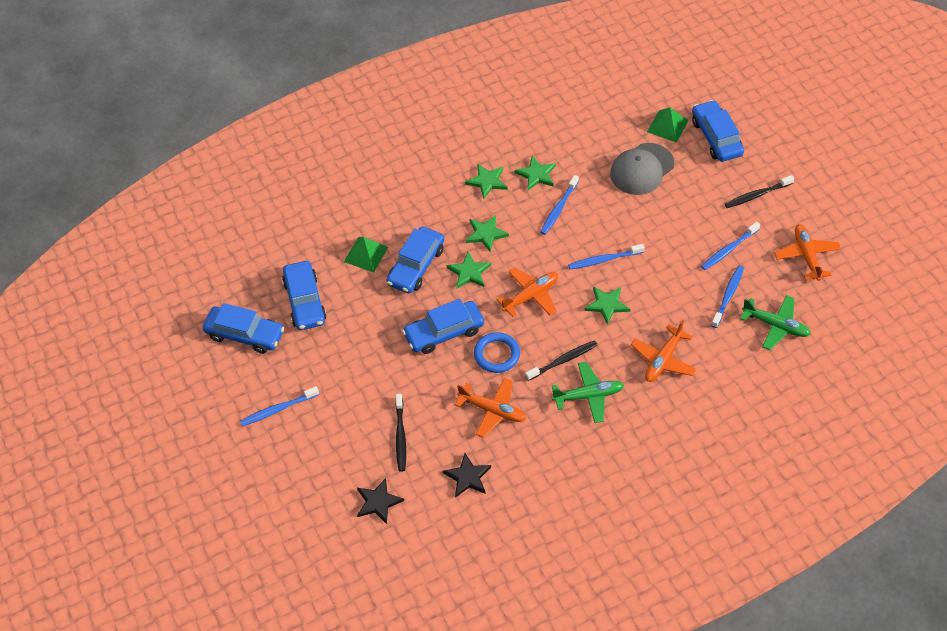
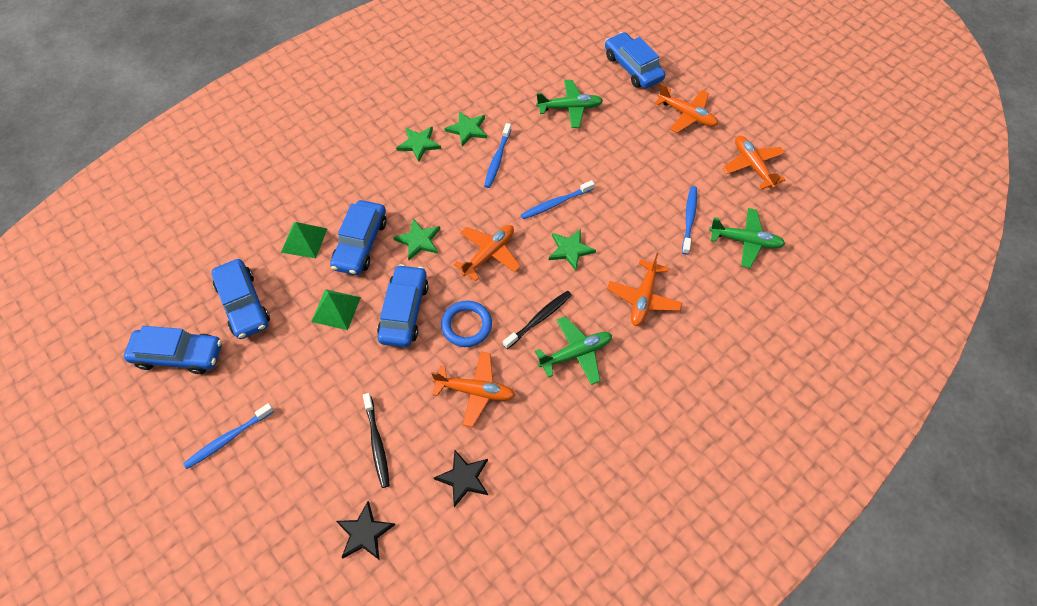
camera: 15 degrees left, 5 degrees up
(444, 332) = (404, 311): blue car -> blue car turned 135 degrees clockwise
(486, 234) = (428, 197): green star -> none
(642, 169) = (570, 108): grey cap -> green plane
(667, 126) = (584, 64): green pyramid -> green pyramid (336, 309)
(728, 249) = (676, 172): blue toothbrush -> none
(757, 195) = (687, 115): black toothbrush -> orange plane

